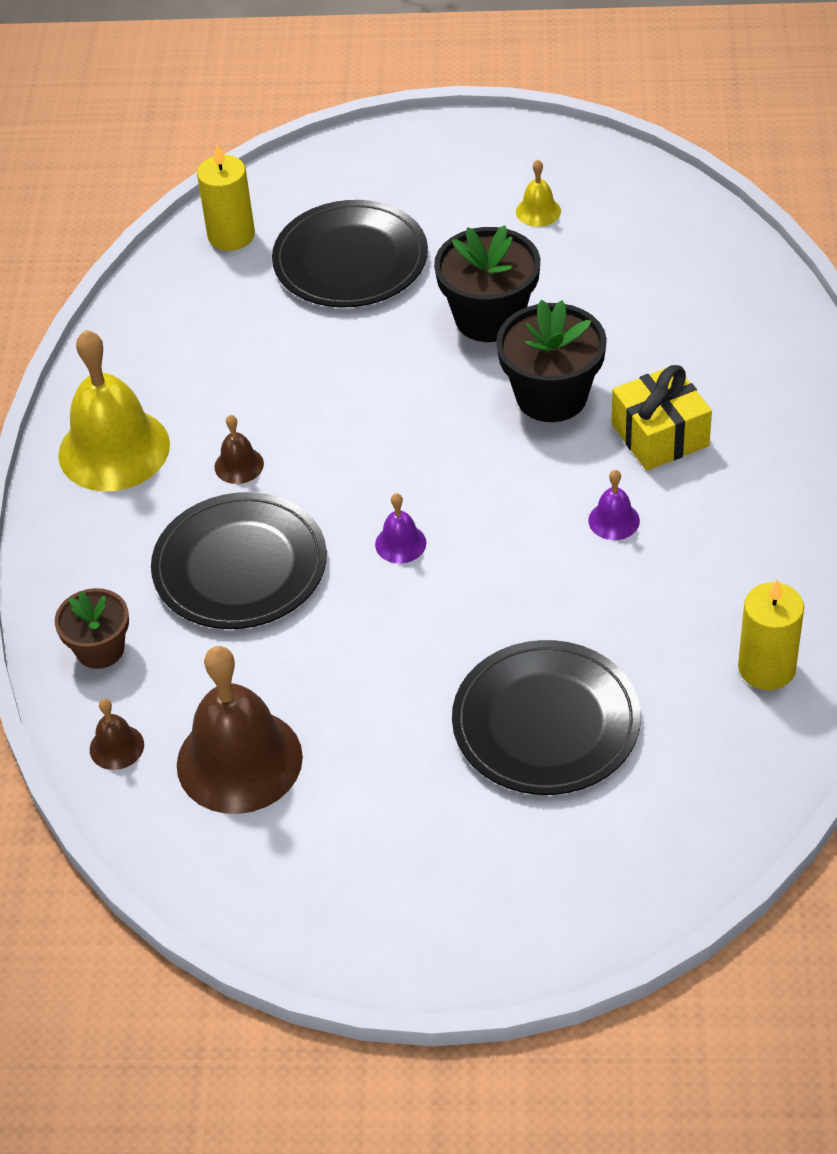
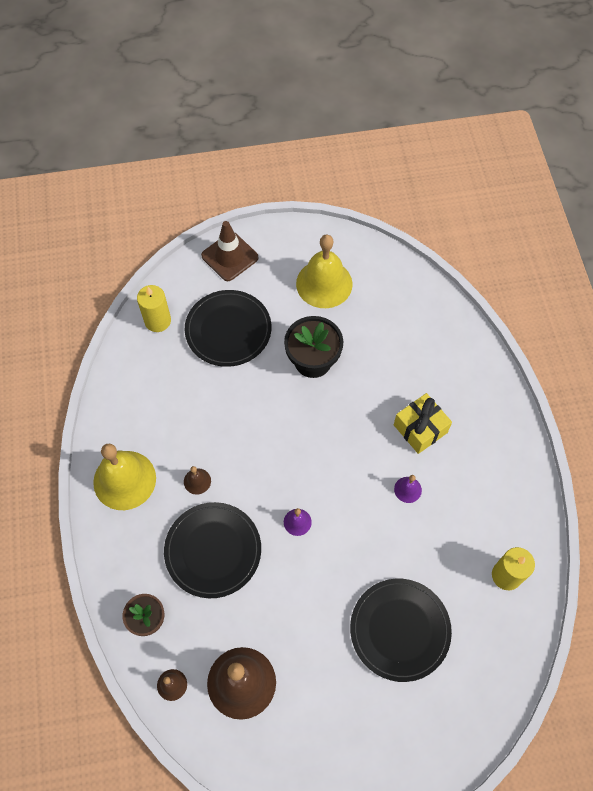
camera: 15 degrees left, 15 degrees up
(380, 158) = (230, 257): none -> brown traffic cone
(538, 211) = (324, 283): yellow bell -> yellow bell, size x2.28
(551, 396) = (357, 410): black flower pot -> none

